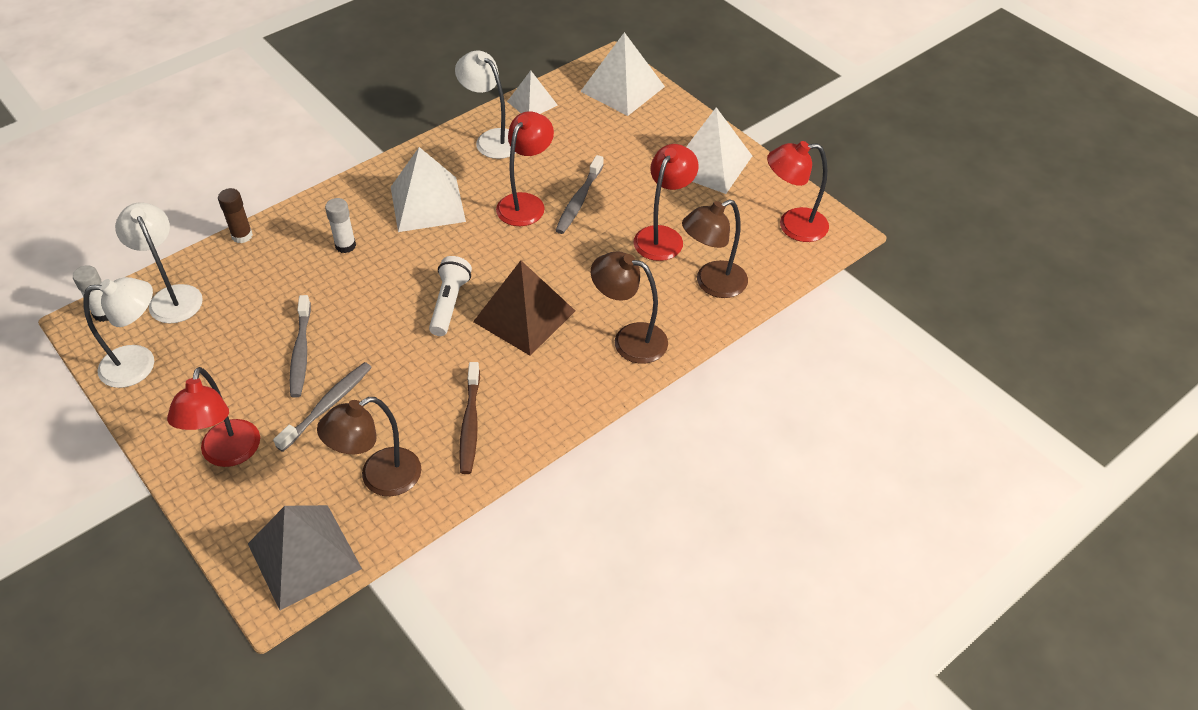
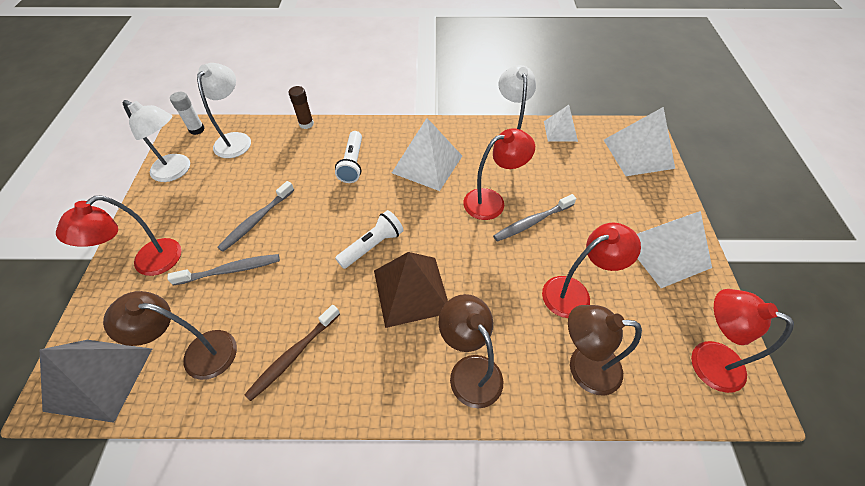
camera: 40 degrees right, 5 degrees up
(345, 245) = (352, 163): white glue stick -> white flashlight

